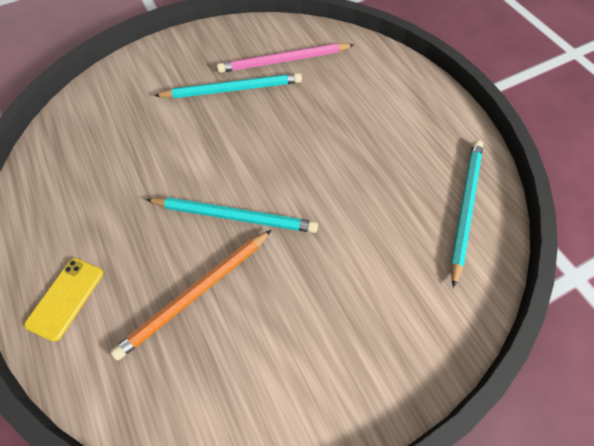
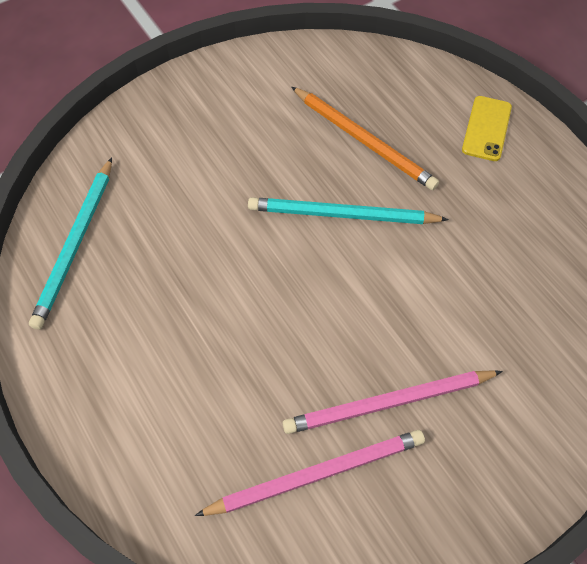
camera: 175 degrees right, 0 degrees up
(195, 294) = (364, 140): orange pencil -> orange pencil turned 90 degrees clockwise
(233, 89) = (388, 403): turquoise pencil -> pink pencil

